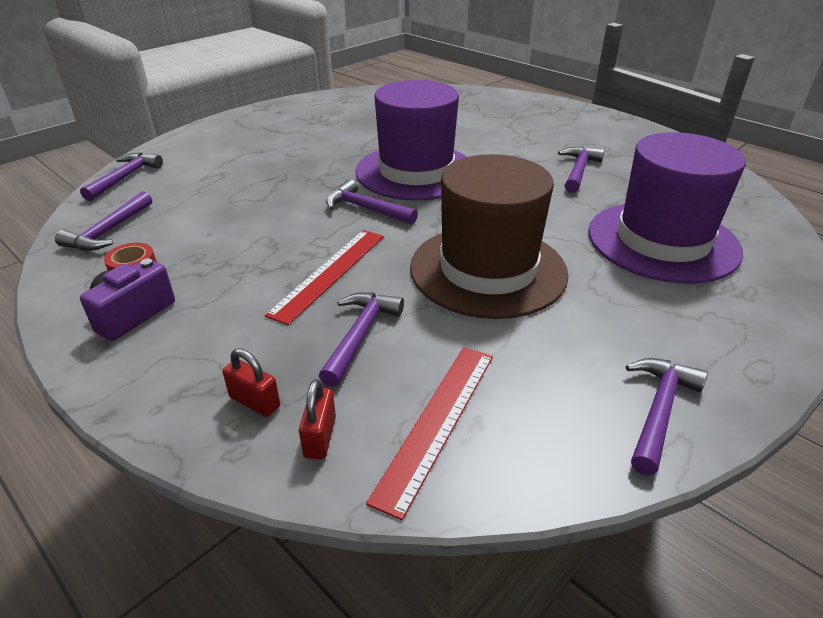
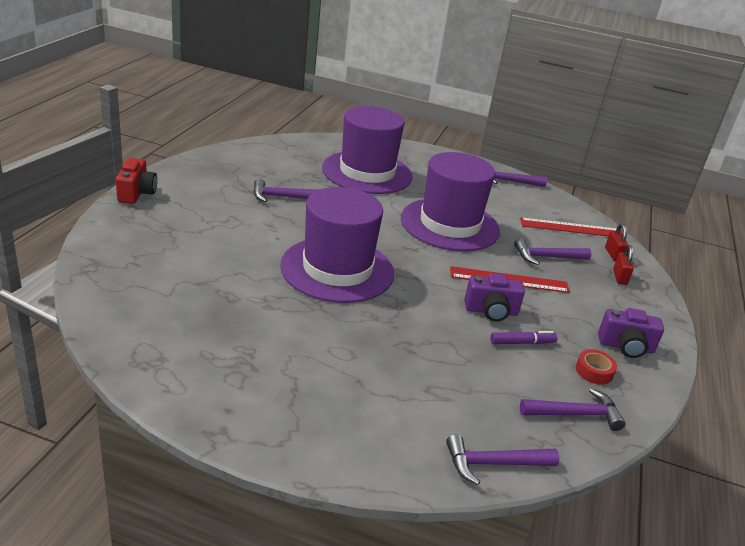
camera: 120 degrees left, 5 degrees down
(220, 238) = (522, 343): none -> purple marker
(283, 237) = (491, 311): none -> purple camera
(320, 437) = (613, 254): red padlock -> red padlock turned 75 degrees counterclockwise
(366, 209) = (419, 282): purple hammer -> none
(488, 270) = (450, 224): brown hat -> purple hat
(585, 111) = (137, 193): none -> red camera

